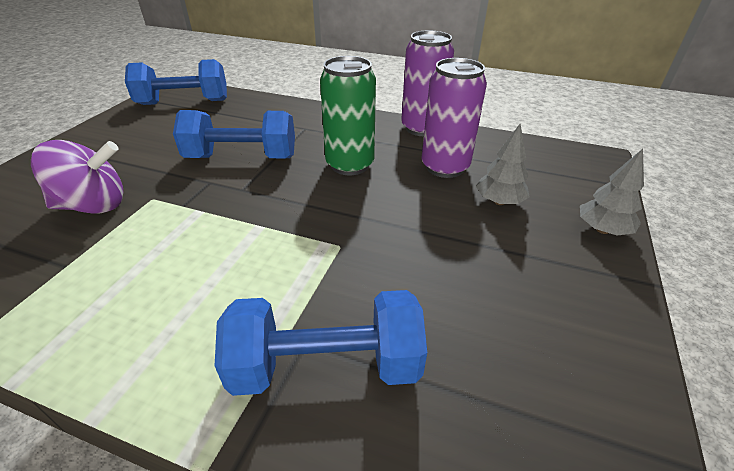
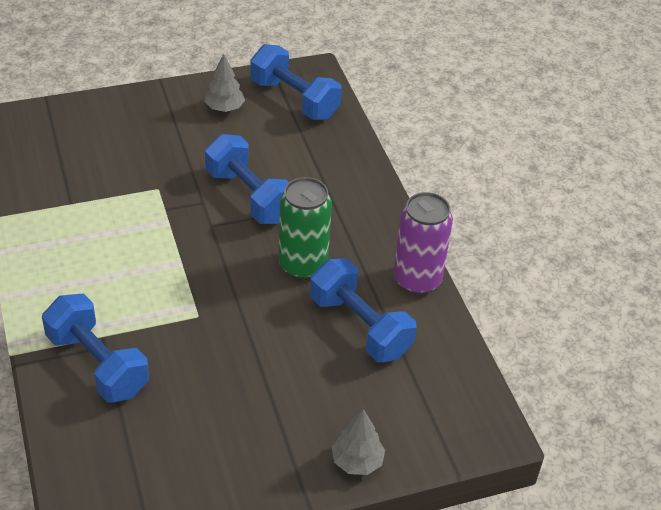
camera: 50 degrees right, 5 degrees up
(94, 205) = (126, 168): purple spinning top -> none
(445, 167) = (360, 326): purple can -> blue dumbbell
(499, 201) = (338, 382): grey tree -> grey tree (225, 108)

